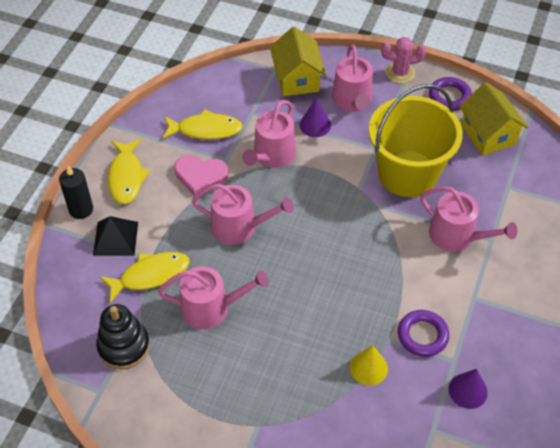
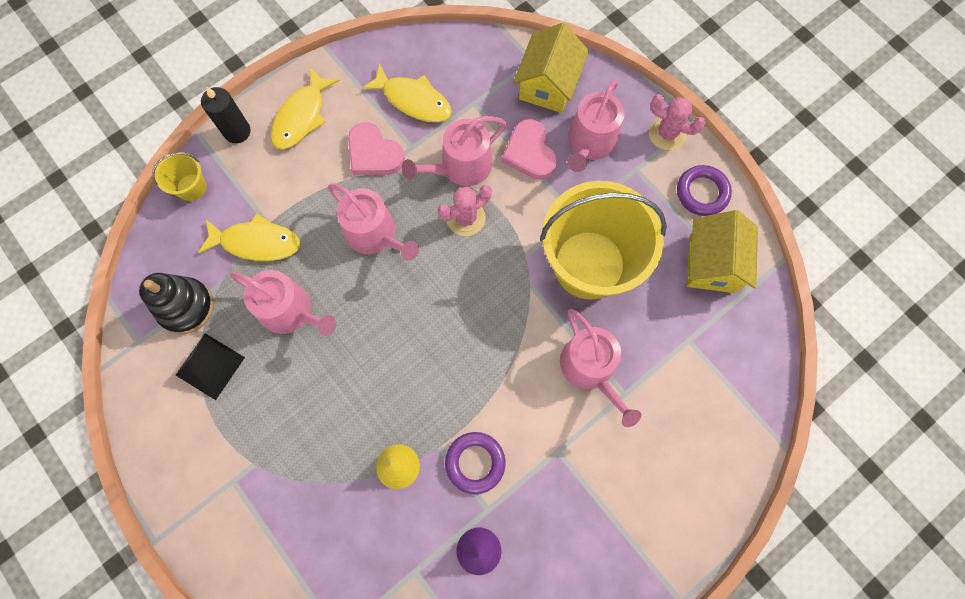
camera: 30 degrees right, 20 degrees up
(70, 263) = (191, 187): none -> yellow bucket
(115, 238) = (249, 182): black pyramid -> black pyramid (210, 366)
(299, 185) = (466, 218): none -> pink cactus
(315, 125) = (530, 153): purple cone -> pink heart

